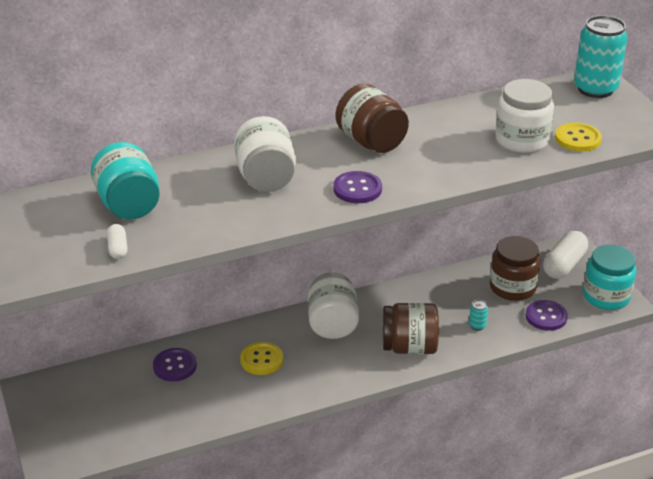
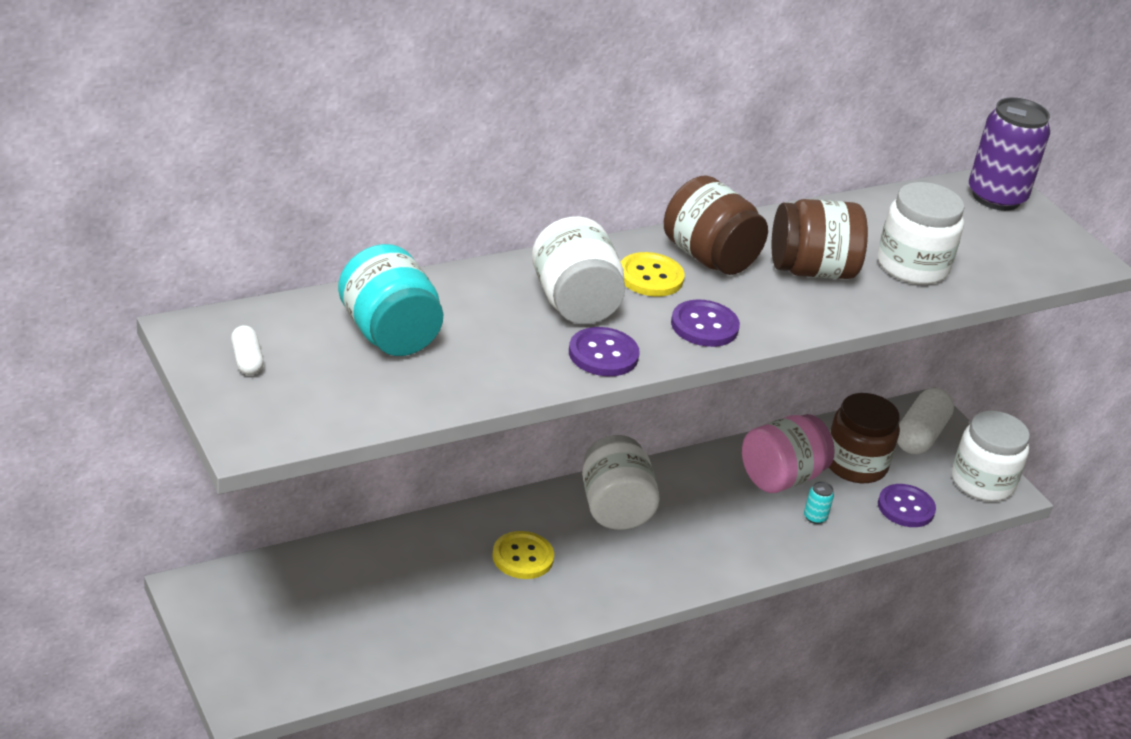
camera: 10 degrees left, 0 degrees up
(118, 248) = (388, 398): white capsule -> white capsule (247, 360)
(175, 366) = (400, 562): purple button -> purple button (603, 354)
(409, 347) = (726, 545): brown jar -> brown jar (811, 270)
(456, 298) = (781, 477): none -> pink jar
(577, 139) = (986, 268): yellow button -> yellow button (650, 277)
(595, 89) = (996, 197): turquoise can -> purple can
(606, 296) = (982, 482): turquoise jar -> white jar

